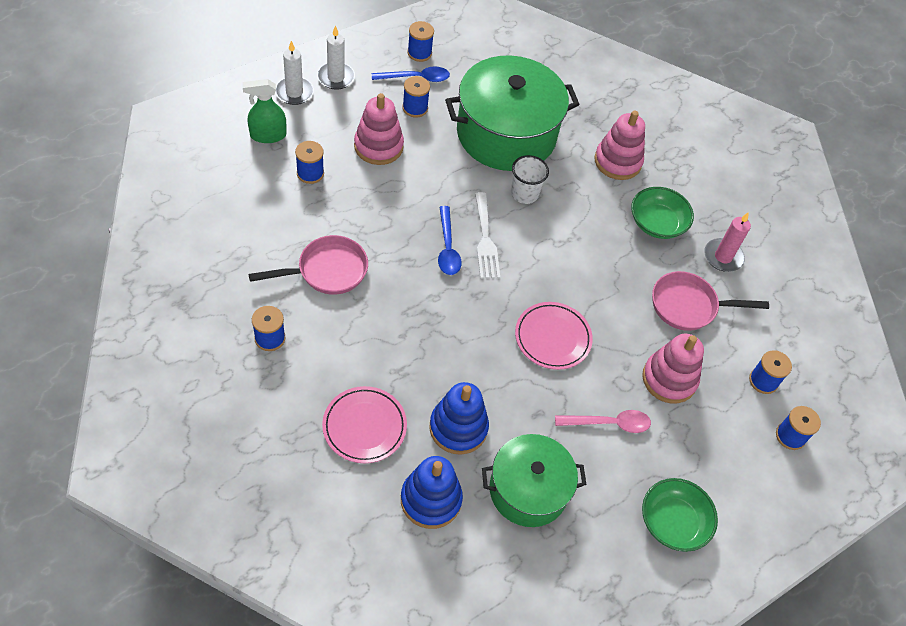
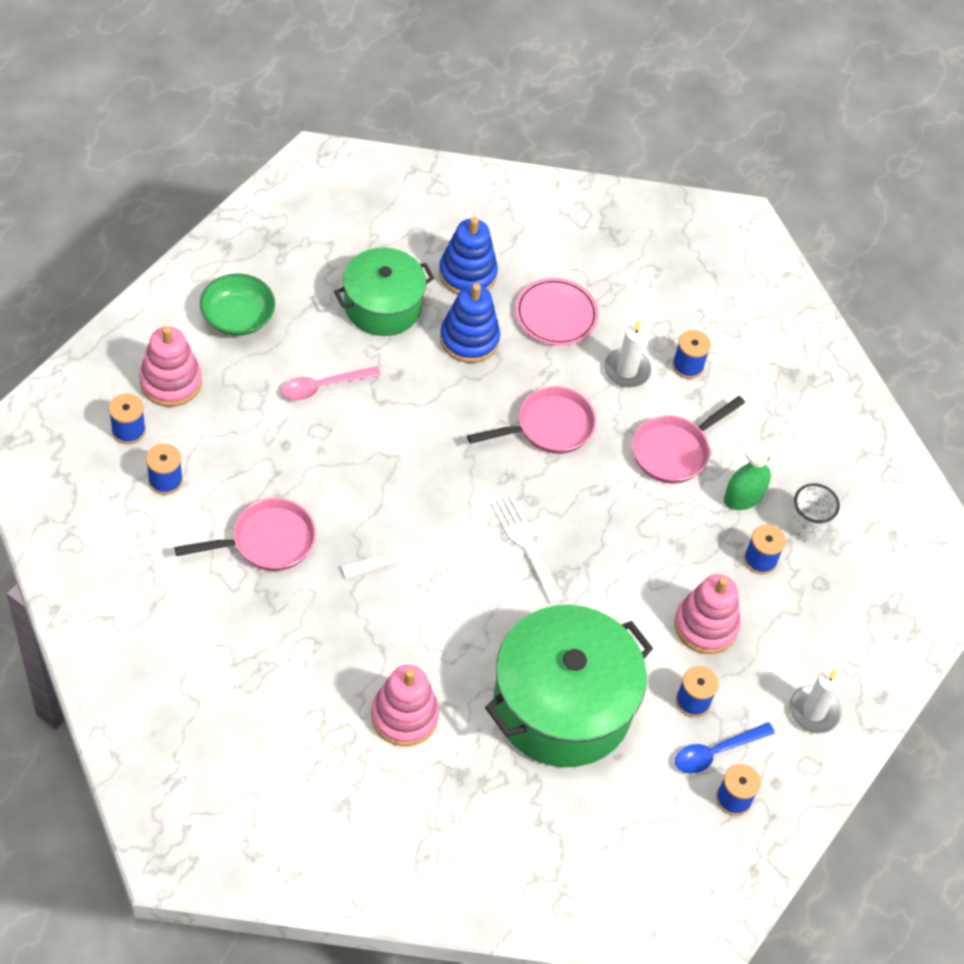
camera: 160 degrees right, 0 degrees up
(268, 135) = (837, 593): green spray bottle -> green spray bottle (743, 497)
(294, 92) = (847, 667): white candle -> white candle (626, 370)
(423, 324) = (548, 427): none -> pink pan
(447, 248) = (563, 520): blue spoon -> none
(524, 194) = (505, 623): white cup -> white cup (806, 527)
(552, 338) = (409, 455): pink plate -> none
(577, 260) = (411, 555): none -> white fork
(657, 223) = (329, 639): green bowl -> none
(669, 379) = (271, 450): pink stacking toy -> pink stacking toy (171, 382)
(723, 257) = (236, 621): pink candle -> none

